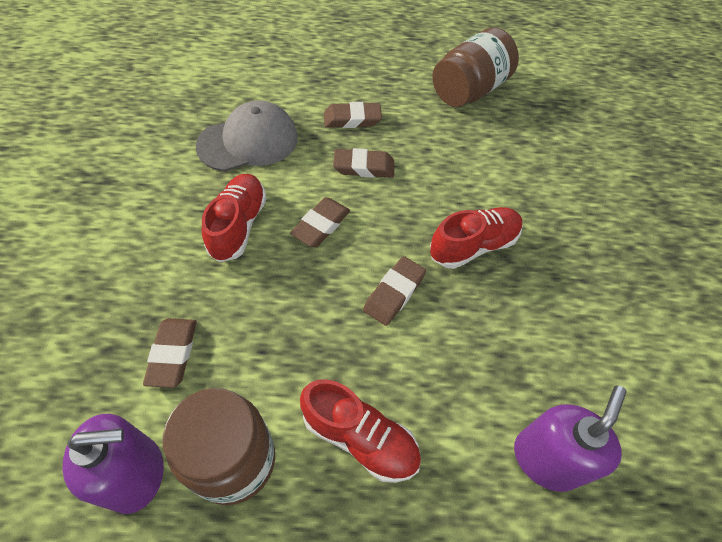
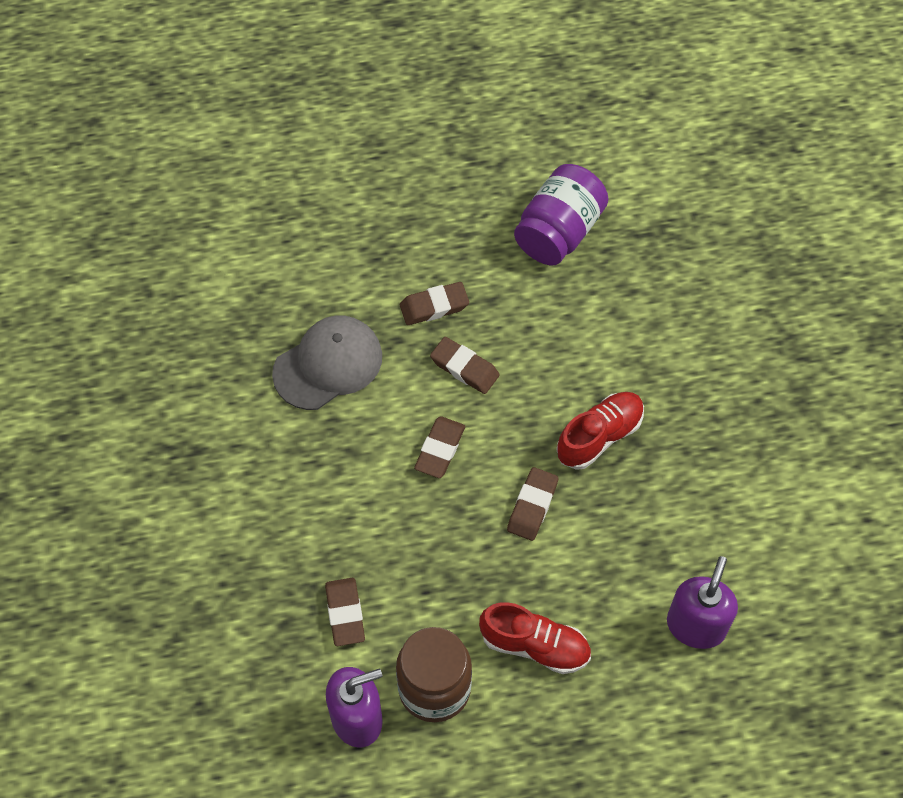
camera: 10 degrees left, 5 degrees up
(238, 225) = (356, 470): red shoe -> none
(364, 167) = (464, 368): brown eraser -> brown eraser turned 45 degrees clockwise
(469, 90) = (559, 231): brown jar -> purple jar

